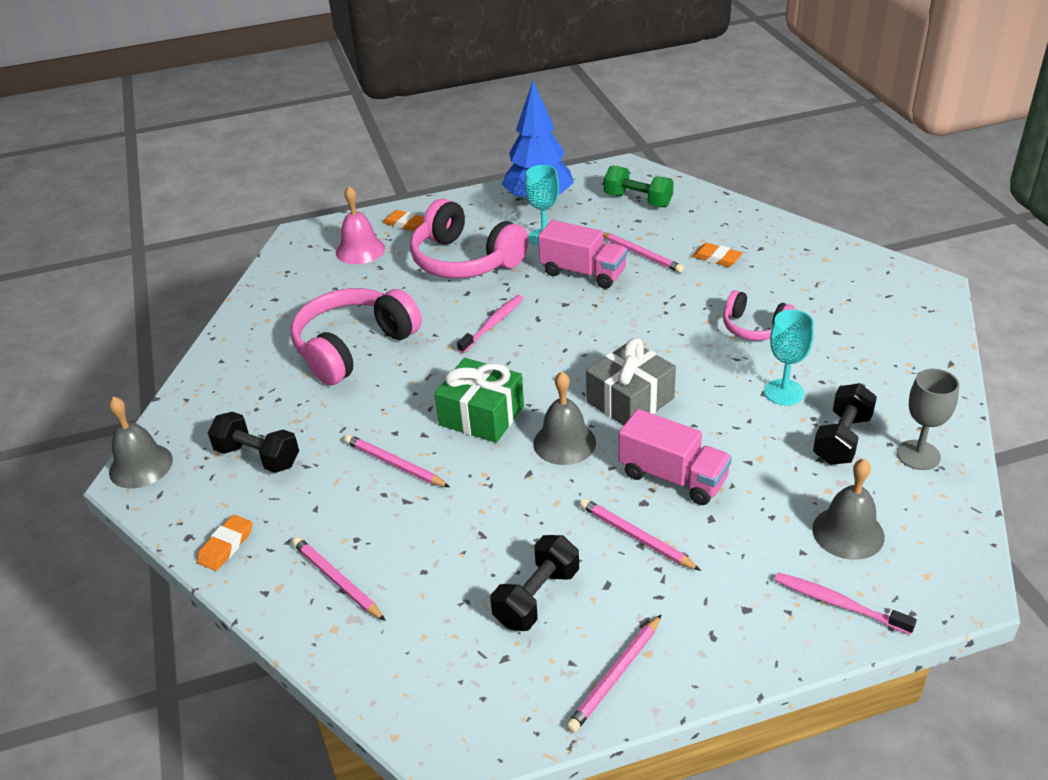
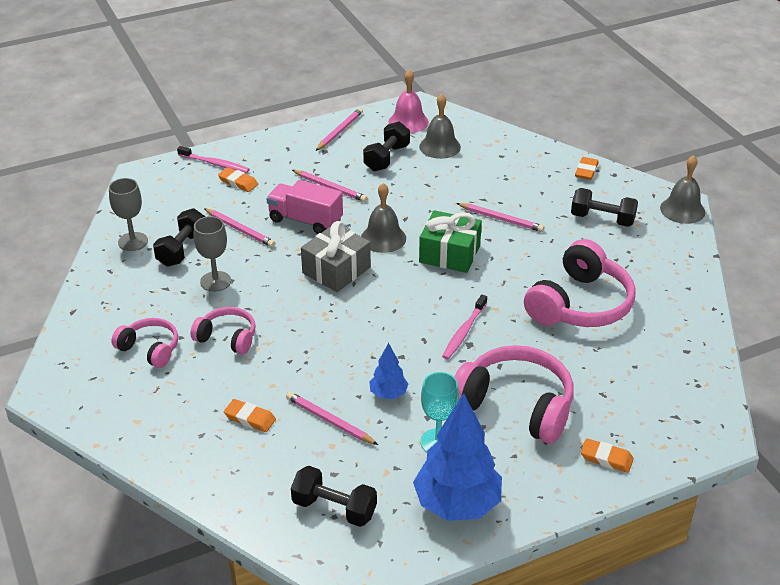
camera: 170 degrees right, 0 degrees up
(337, 580) = (507, 159): pink pencil -> pink pencil (240, 230)
(360, 250) = (636, 416): pink bell -> pink bell (408, 122)
(583, 273) = (388, 394): pink truck -> blue tree
(638, 200) = (334, 508): green dumbbell -> black dumbbell
(784, 392) = (215, 281): turquoise goblet -> grey goblet
(788, 558) = (238, 182): none -> orange eraser
(838, 319) = (150, 349): none -> pink headphones
(848, 532) = (198, 196): grey bell -> grey bell (440, 146)

